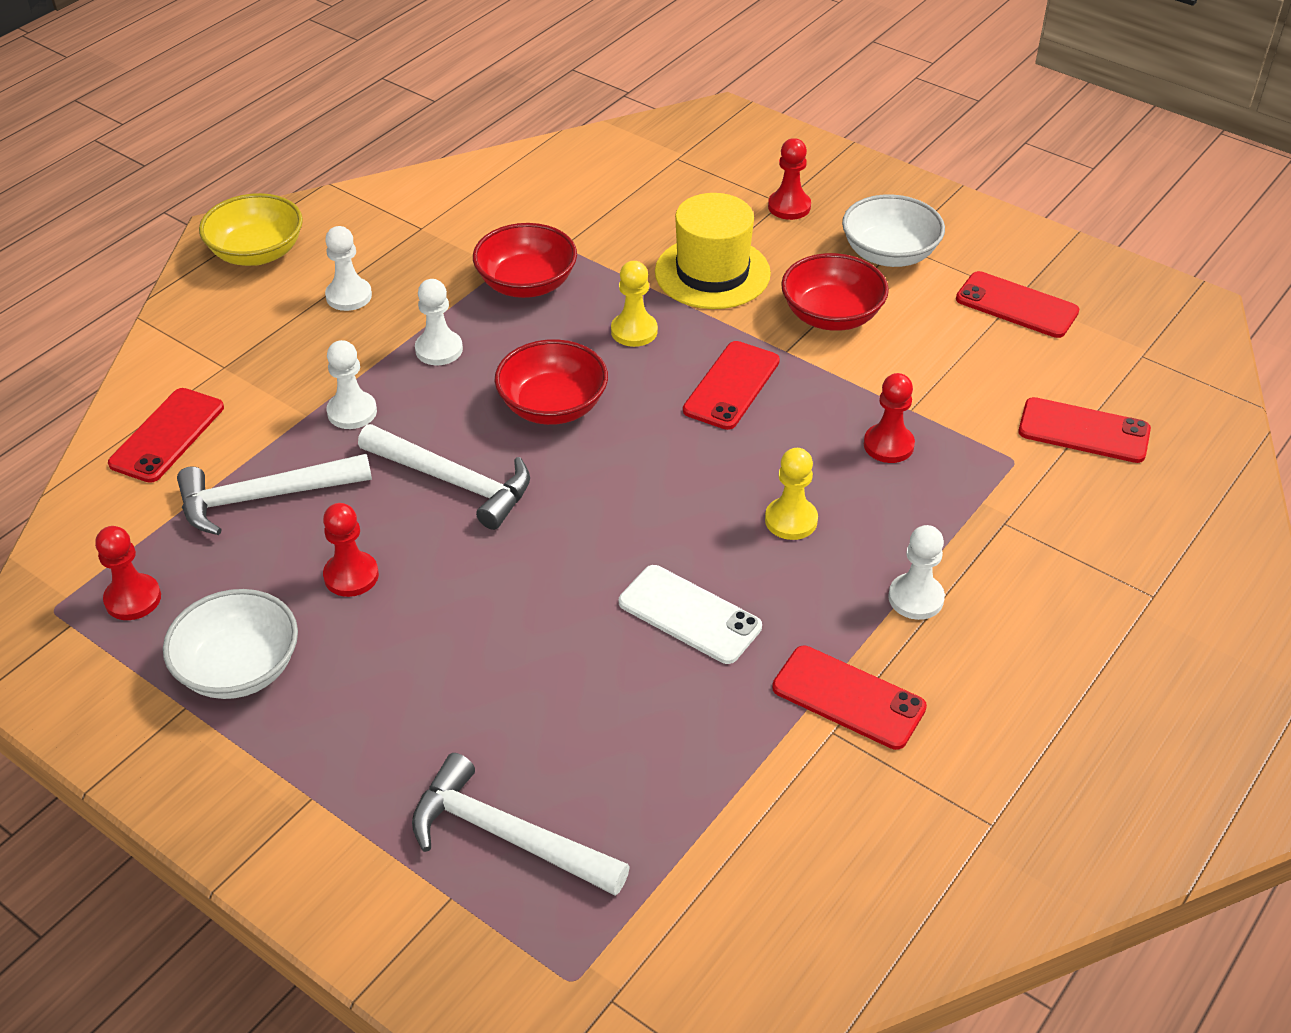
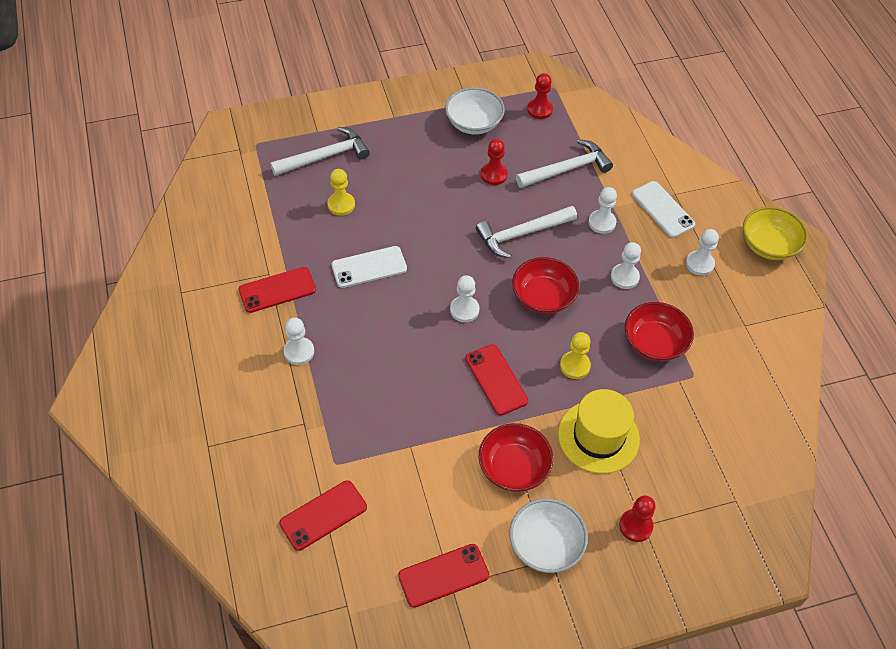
camera: 125 degrees right, 10 degrees up
(167, 435) = (637, 156): red phone -> none
(264, 497) = (567, 169): white hammer -> white hammer turned 45 degrees clockwise
(269, 365) = (663, 209): none -> white phone
(655, 469) = (464, 310): none -> white pawn
(791, 520) = (386, 339): yellow pawn -> yellow pawn (341, 205)
(888, 445) = (395, 415): red pawn -> none

